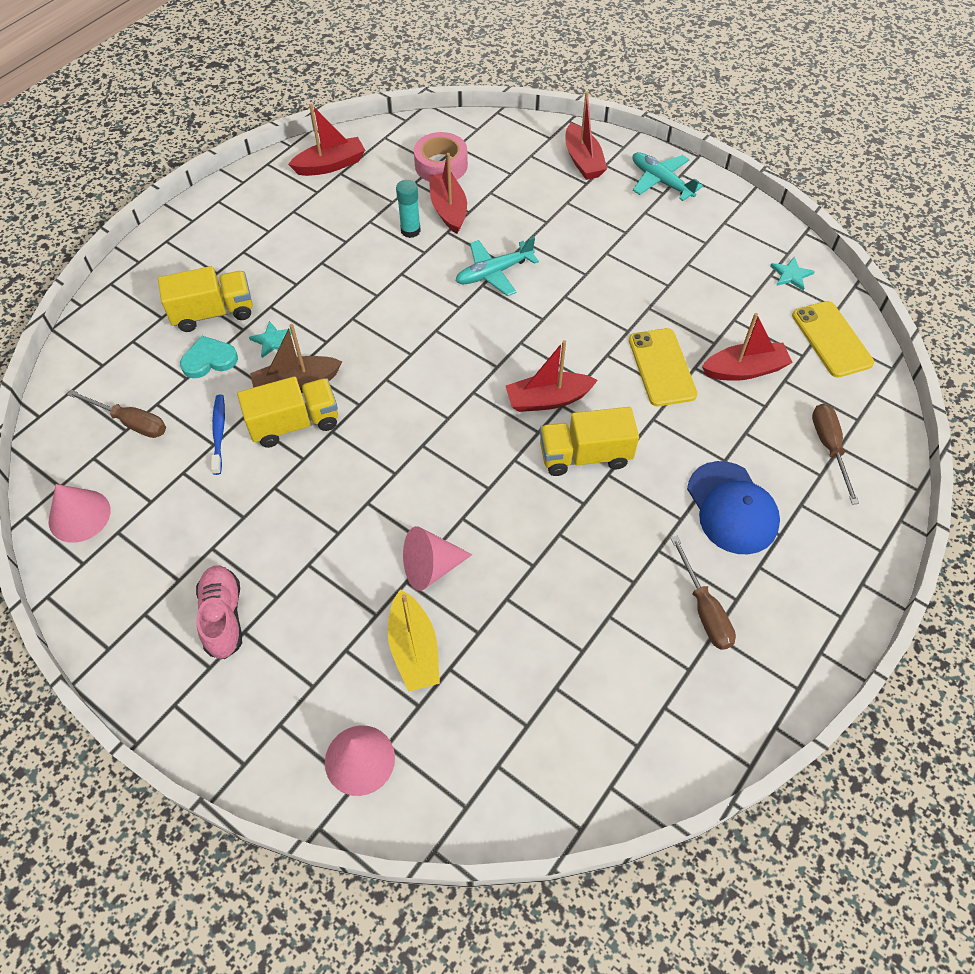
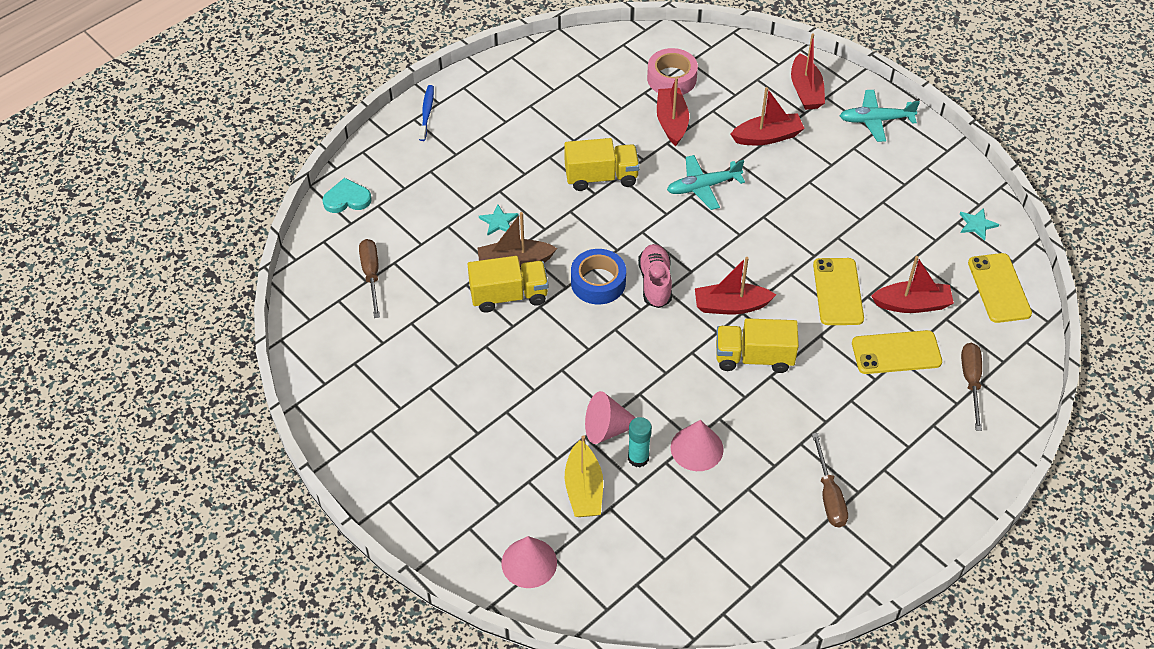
camera: 10 degrees right, 5 degrees down
(79, 515) = (324, 345): pink cone -> pink cone (697, 448)
(130, 422) = (371, 275): brown screwdriver -> brown screwdriver turned 135 degrees counterclockwise
(209, 360) = (442, 231): turquoise heart -> turquoise heart (347, 199)
(213, 313) = (449, 190): yellow truck -> yellow truck (601, 177)
(219, 433) = (444, 294): blue toothbrush -> blue toothbrush (426, 112)
(223, 617) = (433, 441): pink shoe -> pink shoe (655, 283)
(330, 165) = (569, 65): red boat -> red boat (767, 137)
(395, 394) = (598, 282): none -> blue tape
(410, 230) = (634, 137): turquoise glue stick -> turquoise glue stick (638, 458)
(661, 181) = (876, 120): turquoise plane -> turquoise plane turned 60 degrees counterclockwise
(732, 508) = (872, 419): blue cap -> none
(740, 427) = (896, 353): none -> yellow phone

